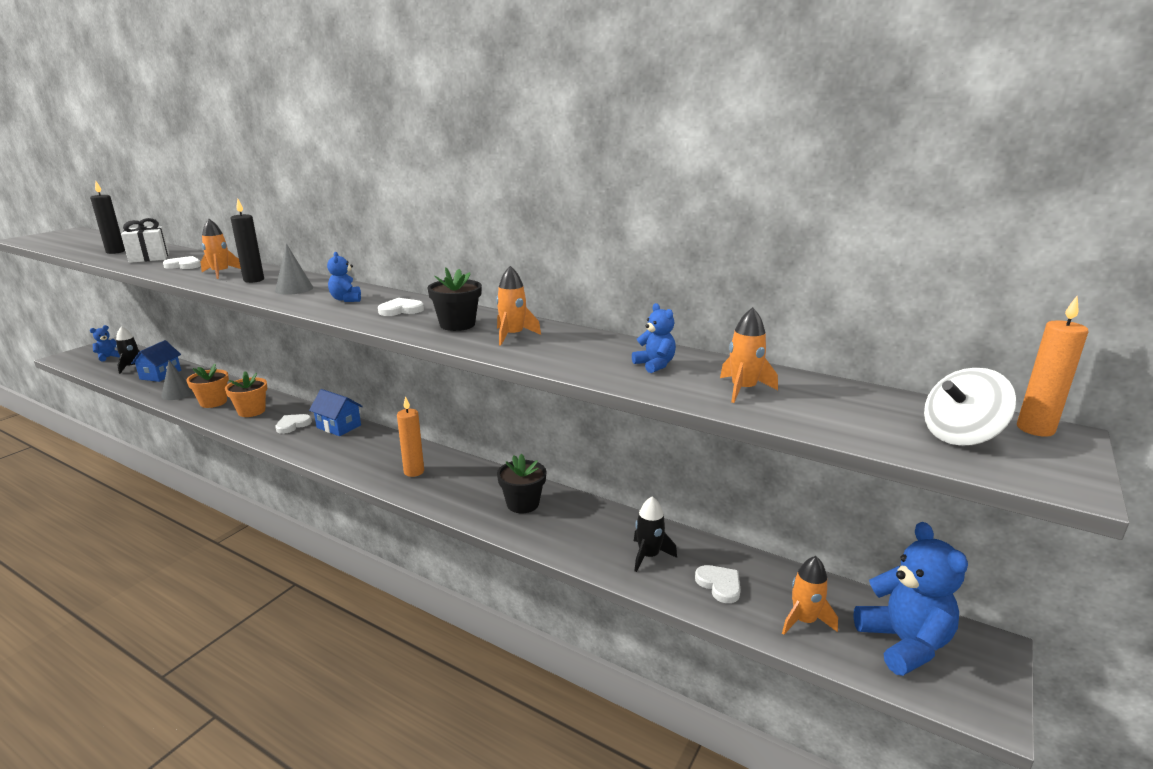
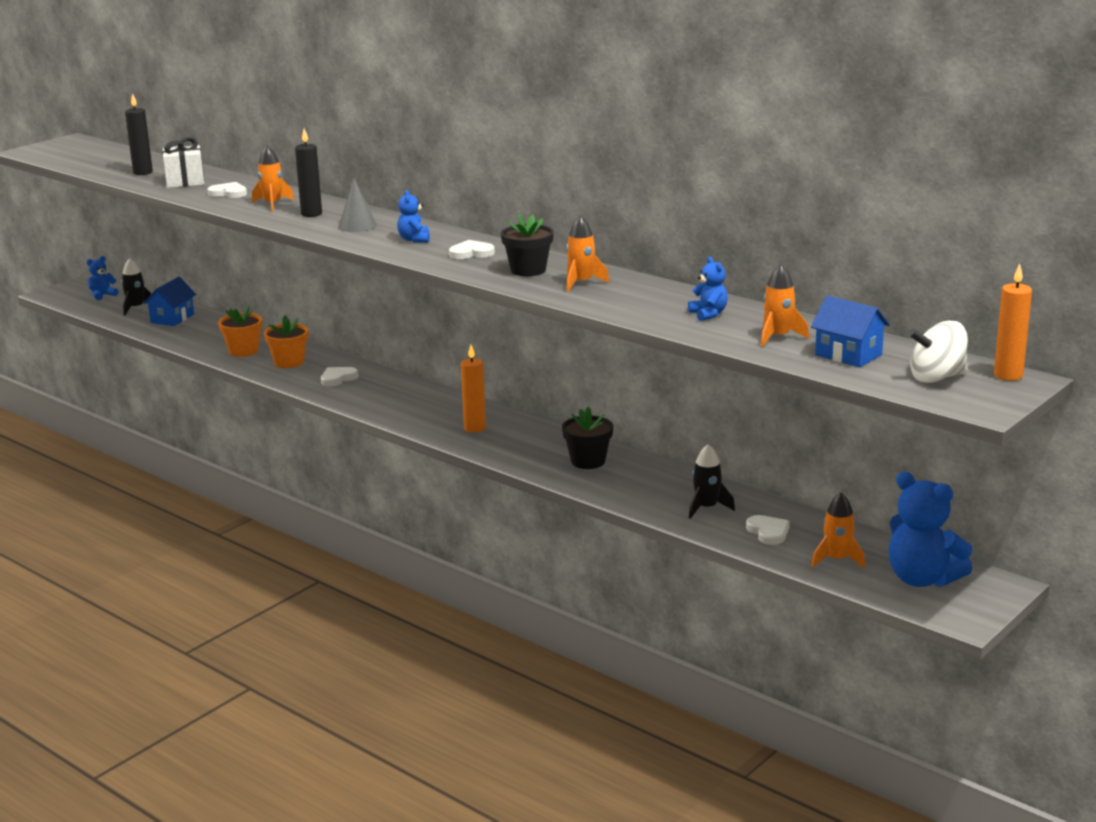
camera: 10 degrees right, 0 degrees up
(177, 394) = (200, 340): grey cone -> none
(339, 426) = (389, 382): blue house -> blue house (848, 355)
(904, 643) = (922, 579): blue teddy bear -> blue teddy bear turned 135 degrees clockwise

